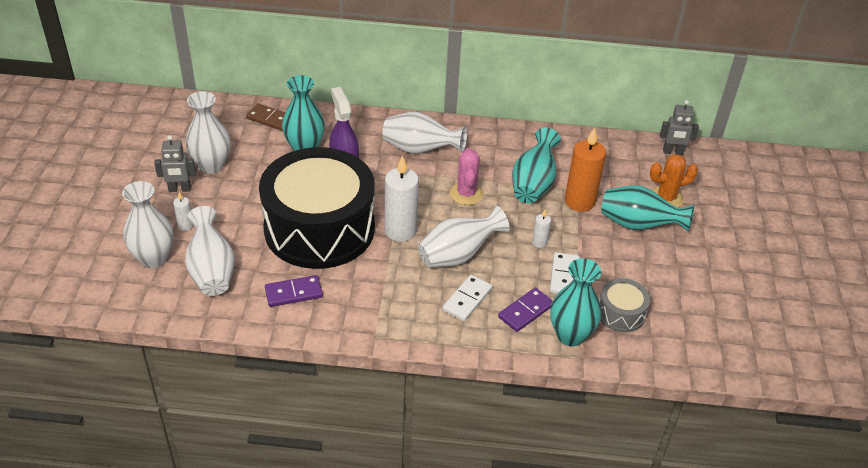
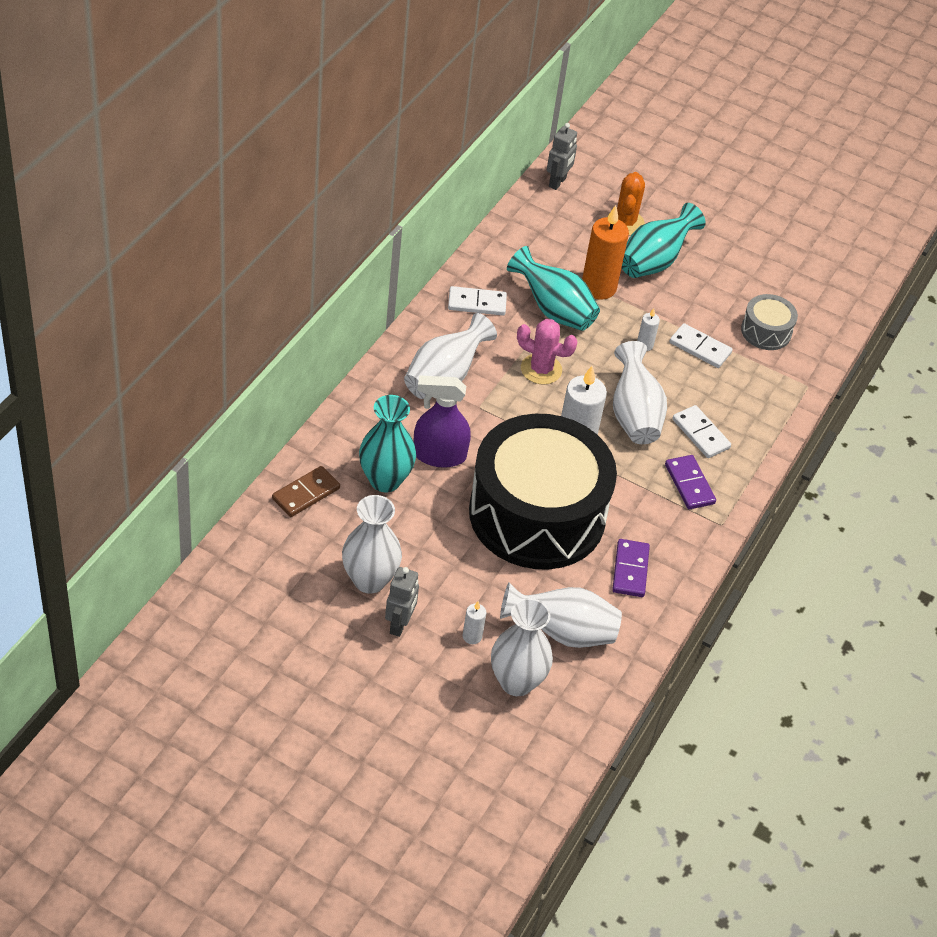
camera: 70 degrees left, 5 degrees up
(506, 145) = (477, 303): none -> white domino
(526, 311) = (735, 397): purple domino -> purple domino (689, 484)
(570, 335) = (779, 379): turquoise vase -> none

